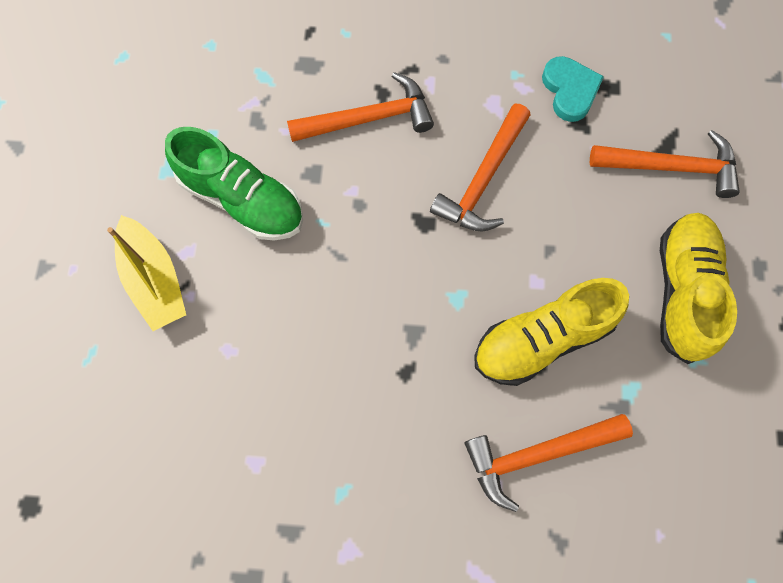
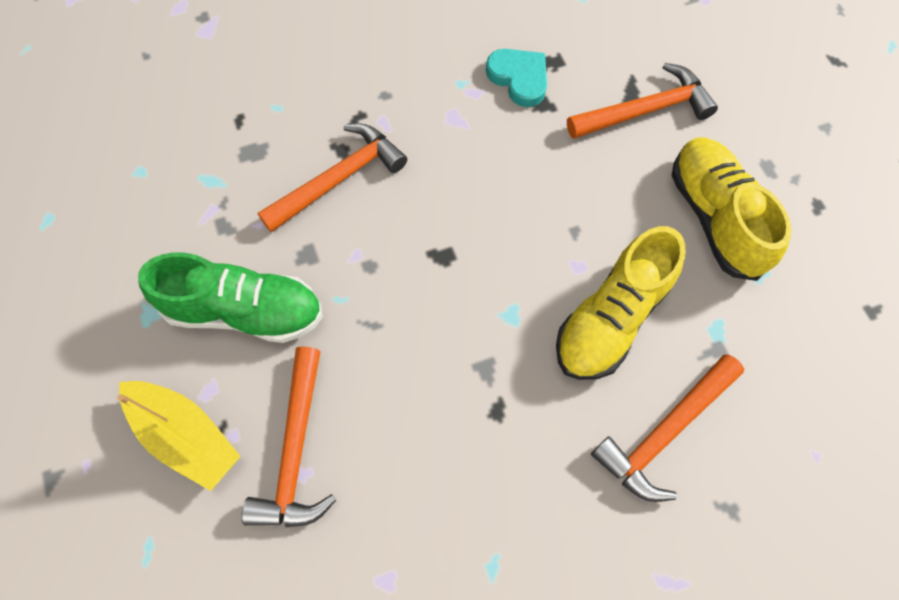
camera: 25 degrees left, 5 degrees down
(483, 179) = (479, 191): orange hammer -> orange hammer (296, 450)

